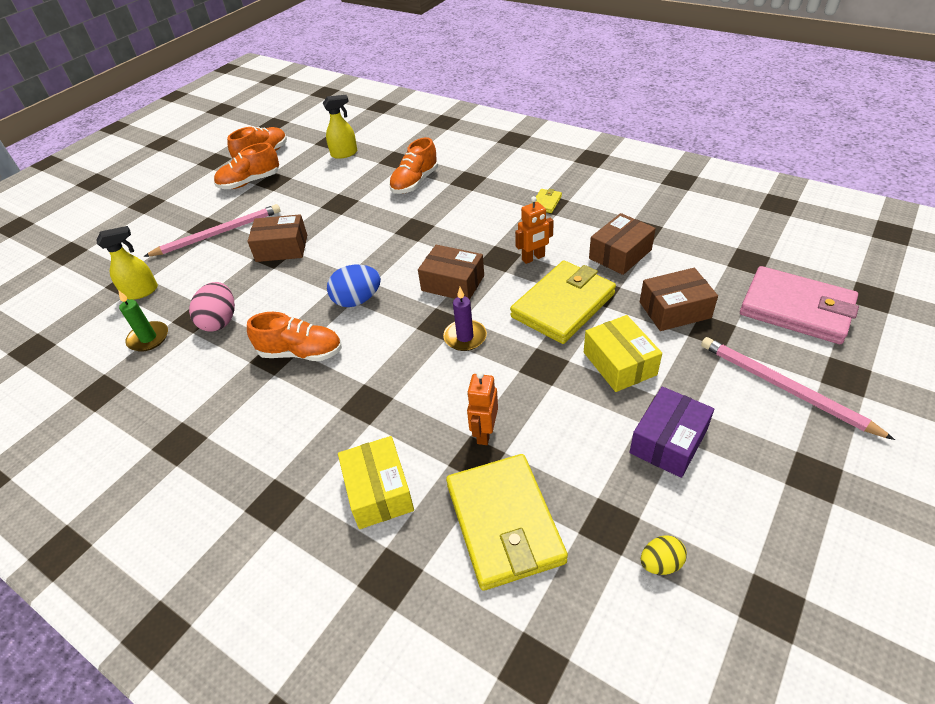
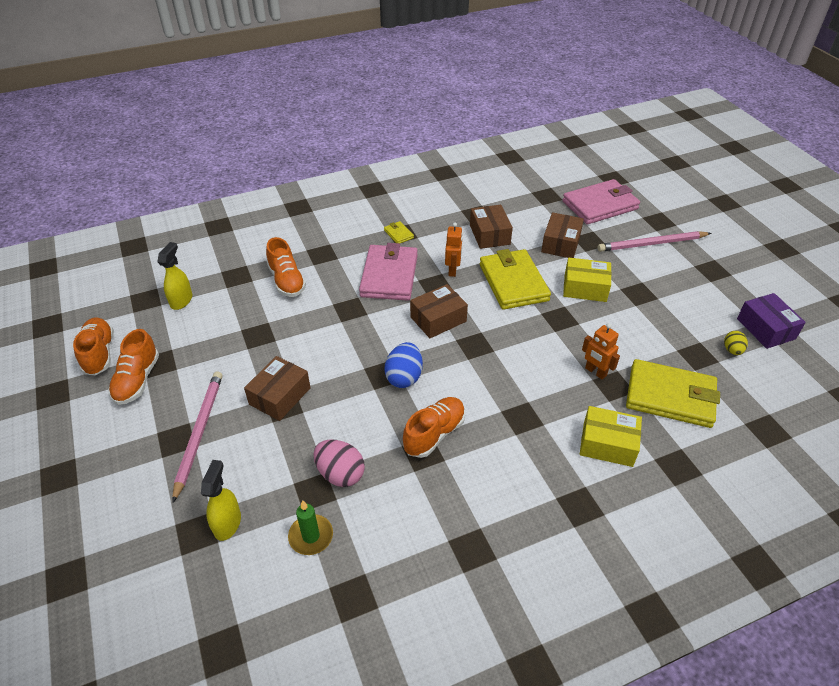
camera: 60 degrees left, 0 degrees up
(465, 337) = (501, 340): purple candle -> none
(481, 227) = (389, 275): none -> pink wallet
(668, 441) = (657, 303): purple box -> purple box (765, 329)

